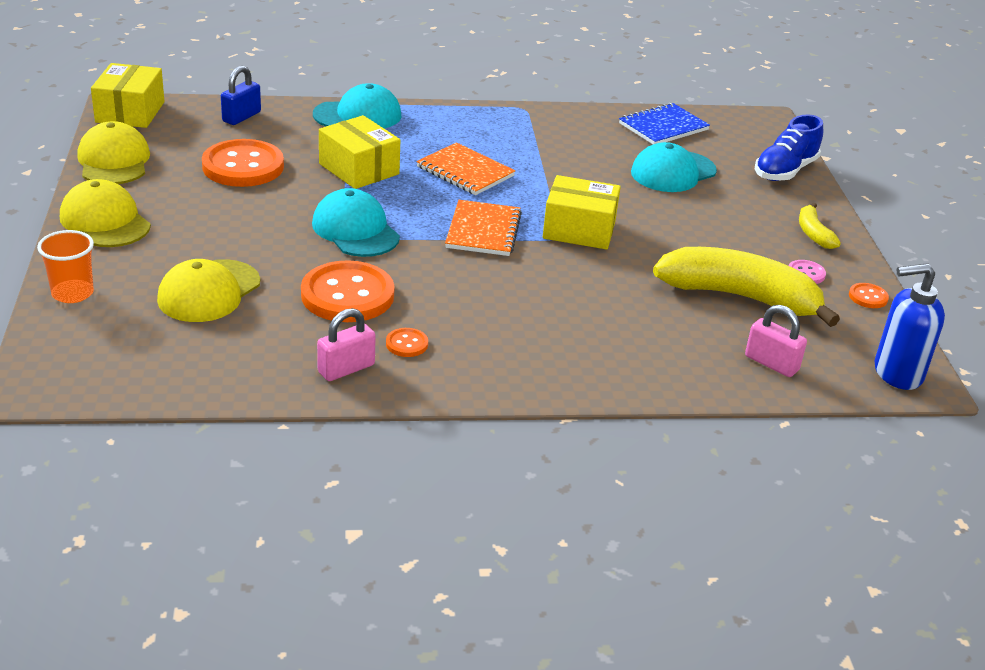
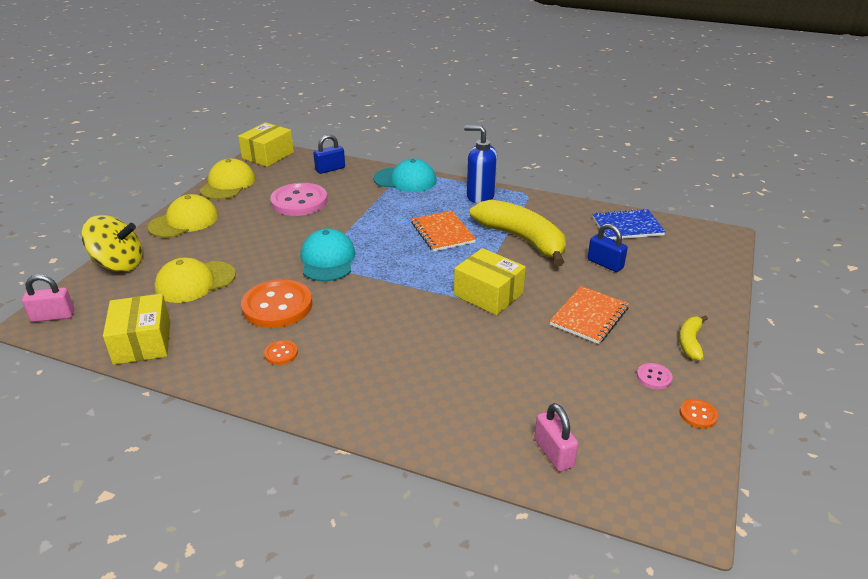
camera: 30 degrees right, 0 degrees up
(72, 293) = (119, 264): orange cup -> yellow spinning top
(105, 221) = (184, 221): yellow cap -> yellow cap turned 60 degrees clockwise
(243, 166) = (299, 201): orange button -> pink button
(346, 369) = (223, 361): pink padlock -> pink padlock (53, 316)
(359, 169) = (371, 217): yellow box -> yellow box (142, 342)
(483, 230) = (415, 279): orange notebook -> orange notebook (589, 316)
(673, 172) = (605, 264): turquoise cap -> blue padlock
(740, 297) = (575, 383): yellow banana -> yellow banana (522, 240)
(785, 171) = (706, 282): blue shoe -> none
(897, 373) = (669, 500): blue soap dispenser -> blue soap dispenser (480, 196)

